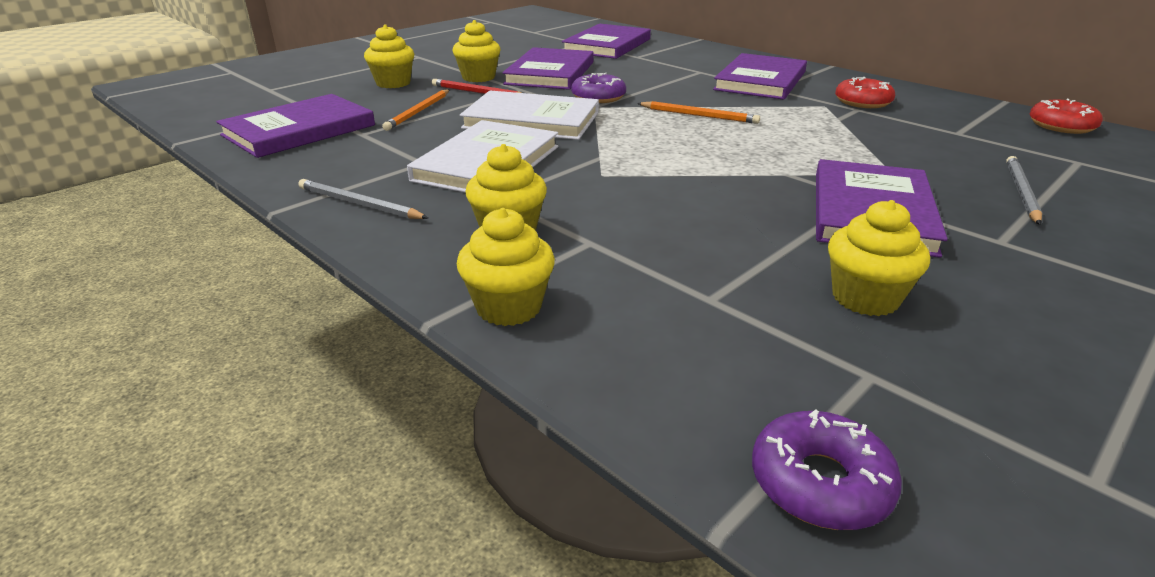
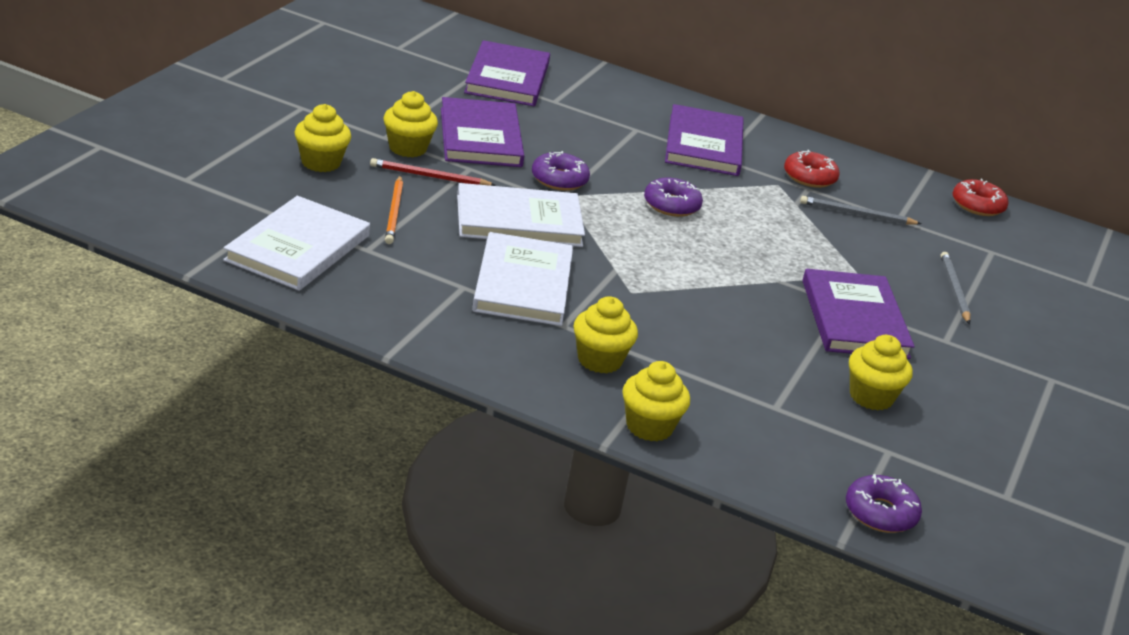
camera: 25 degrees left, 0 degrees up
(299, 130) = (298, 248): purple book -> white book
(359, 204) = (454, 341): grey pencil -> grey pencil (857, 214)
(699, 115) = (671, 205): orange pencil -> purple donut

